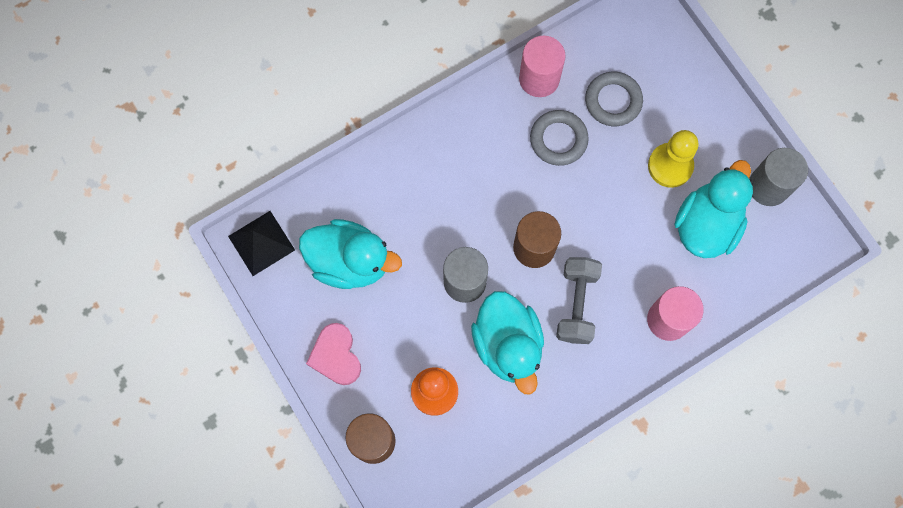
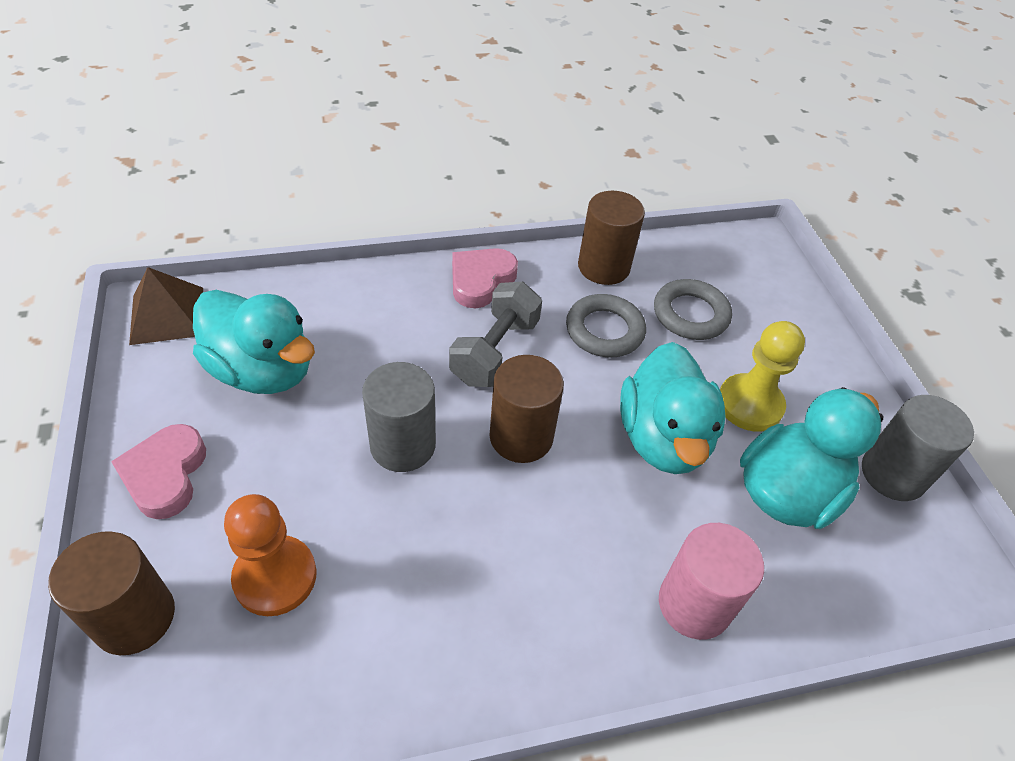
camera: 15 degrees right, 25 degrees down
(261, 243) = (167, 315): black pyramid -> brown pyramid
(457, 127) = (480, 280): none -> pink heart
(508, 345) = (423, 550): turquoise duck -> turquoise duck (663, 438)
(539, 78) = (603, 267): pink cylinder -> brown cylinder
(576, 304) = (554, 530): grey dumbbell -> grey dumbbell (495, 351)

